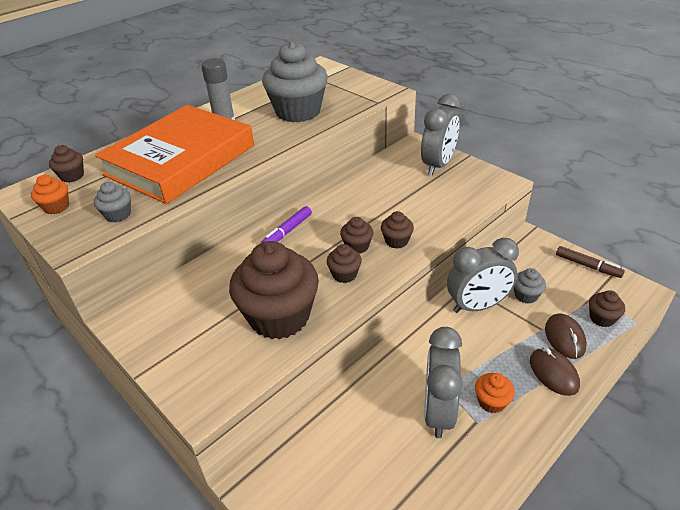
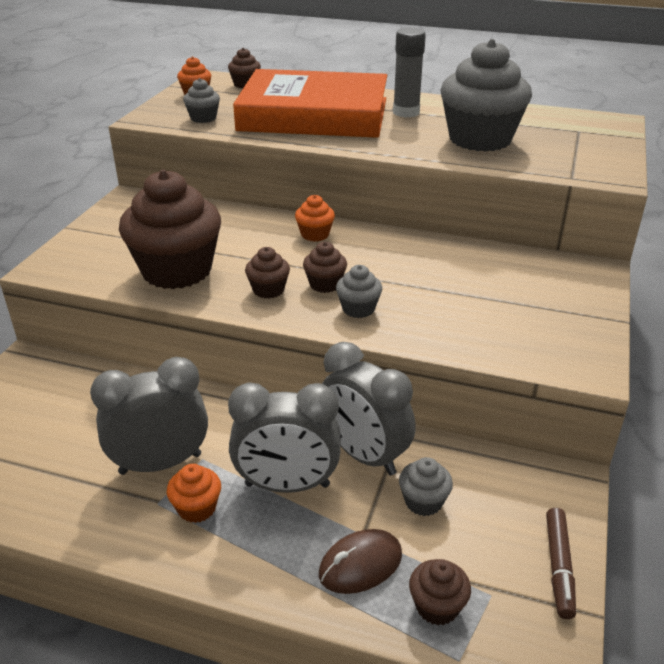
camera: 60 degrees right, 5 degrees down
(287, 231) = (315, 234): purple marker -> orange cupcake
(396, 241) = (358, 309): brown cupcake -> grey cupcake
(438, 165) = (564, 300): grey clock -> grey clock (287, 485)
(553, 373) = (280, 564): brown mouse -> none

